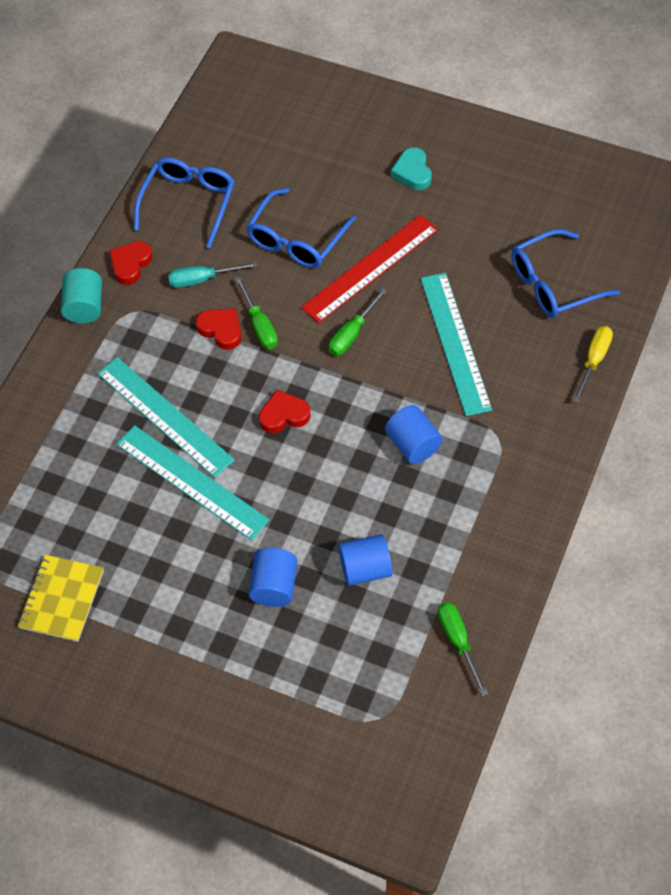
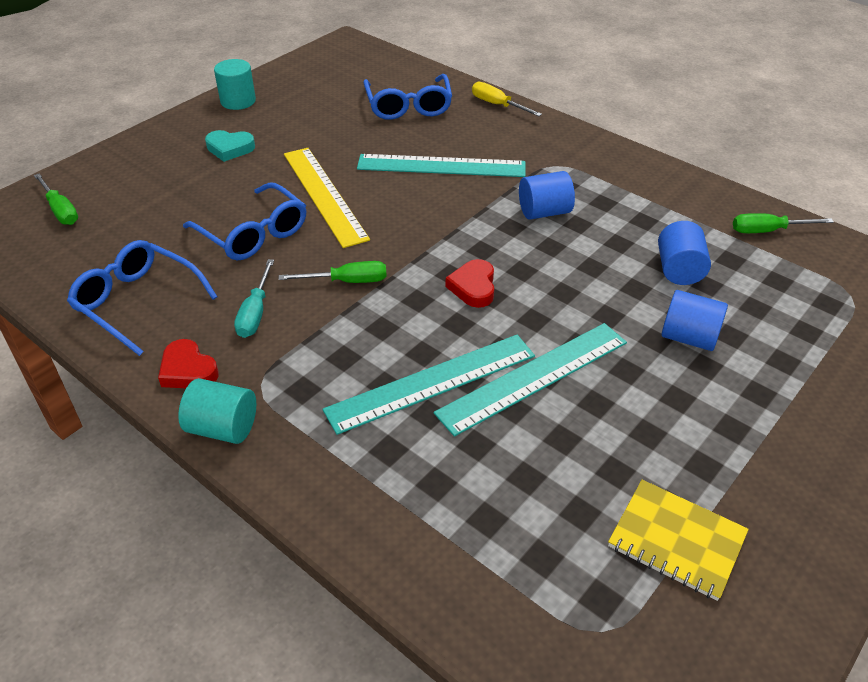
camera: 75 degrees left, 15 degrees down
(221, 330) = (335, 311): red heart -> none
(352, 333) = (396, 222): green screwdriver -> green screwdriver (60, 210)
(370, 268) = (324, 195): red ruler -> yellow ruler
(496, 144) = (238, 101): none -> turquoise cylinder

